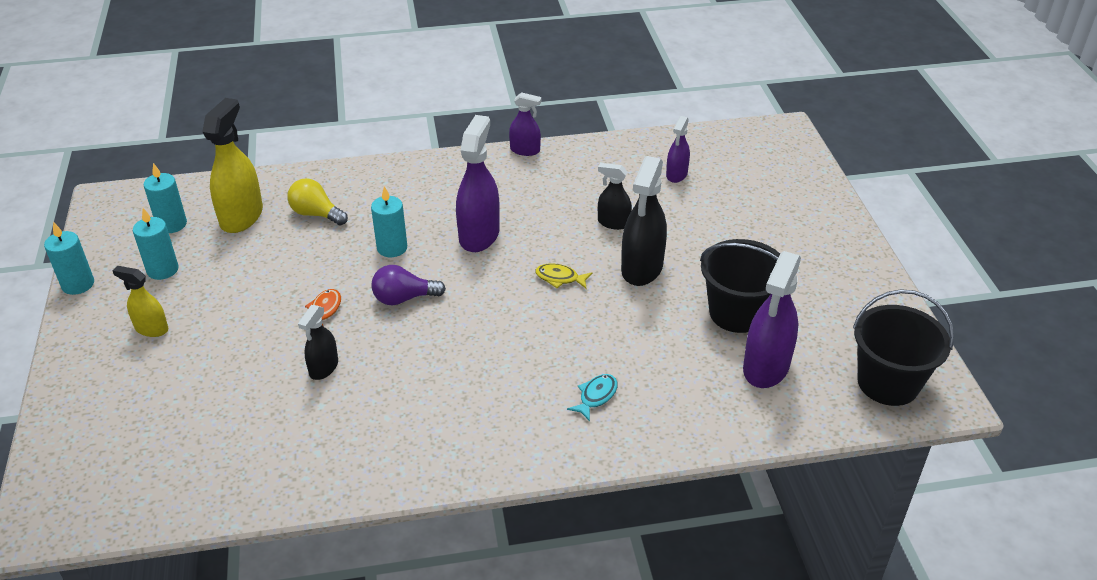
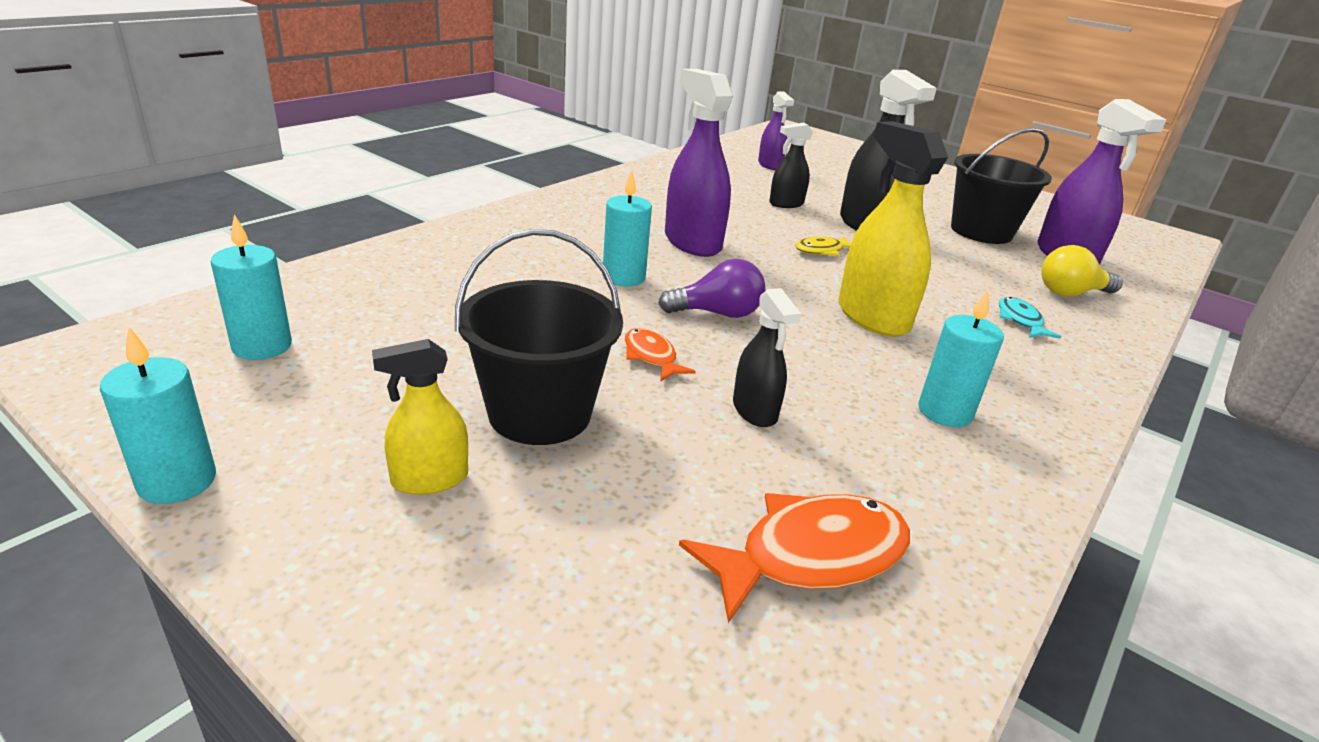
camera: 45 degrees left, 10 degrees down
(162, 270) = (331, 401): turquoise candle -> turquoise candle (944, 412)
(234, 445) = (810, 556): none -> orange fish
(241, 217) = (372, 306): yellow spray bottle -> yellow spray bottle (872, 317)
(316, 214) = (477, 275): yellow light bulb -> yellow light bulb (1071, 293)
(404, 298) = (717, 313): purple light bulb -> purple light bulb turned 135 degrees counterclockwise
(525, 150) = (616, 176): purple spray bottle -> none
(888, 383) = (1136, 239): black bucket -> black bucket (540, 413)

